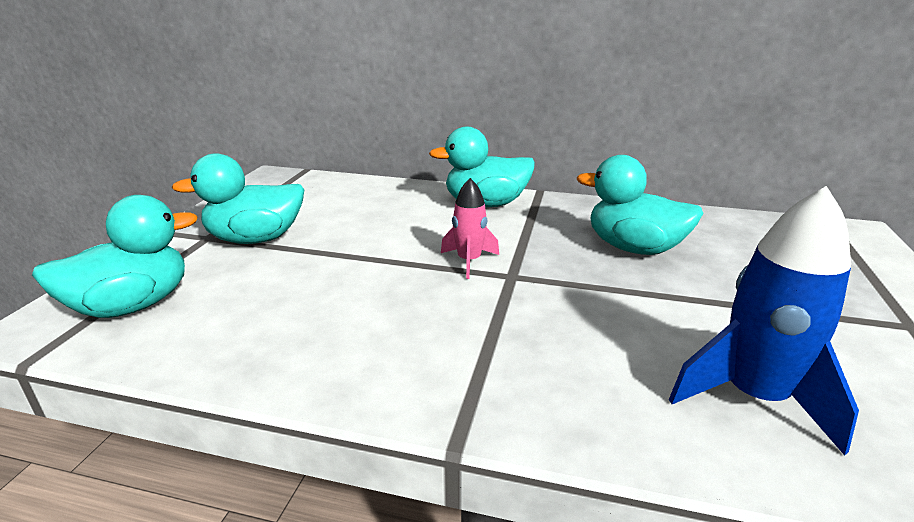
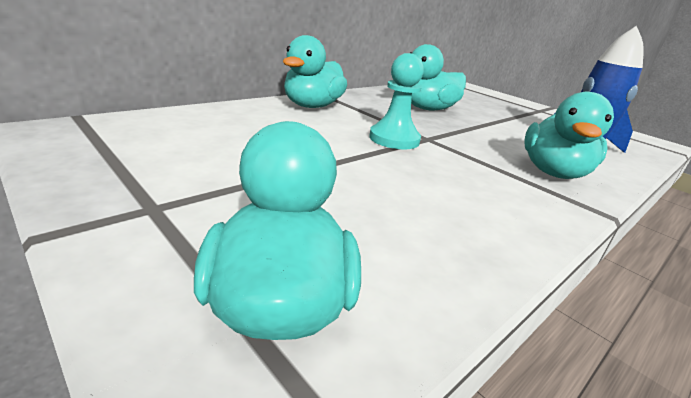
camera: 60 degrees left, 0 degrees up
(255, 239) = (216, 186): turquoise duck -> turquoise duck (553, 173)
(469, 261) = (394, 139): pink rocket -> turquoise pawn

